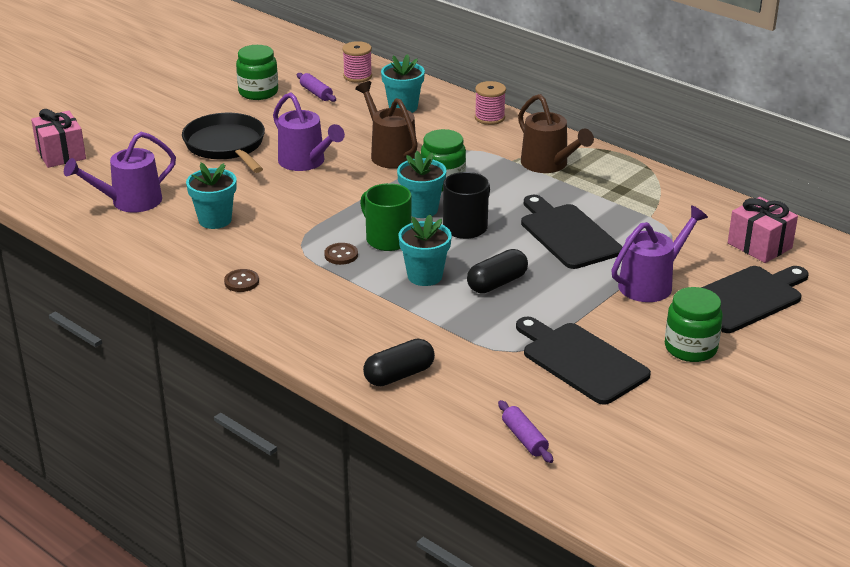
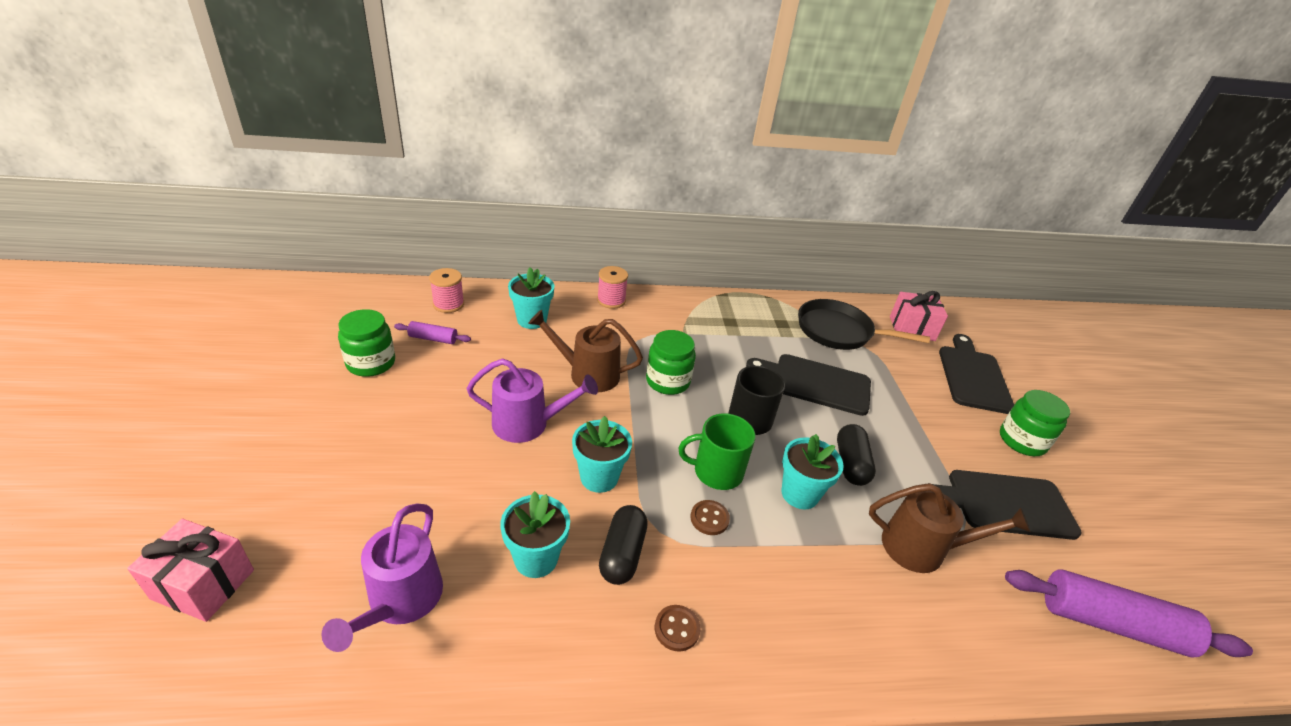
camera: 50 degrees left, 5 degrees up
(226, 146) = (421, 448): black pan -> black pan (839, 331)
(399, 375) = (953, 633): black capsule -> black capsule (622, 554)
(421, 209) = (694, 420): turquoise flower pot -> turquoise flower pot (599, 477)
(524, 438) = (1111, 624): purple rolling pin -> purple rolling pin, size x2.04
(549, 164) = (711, 325): brown watering can -> brown watering can (922, 548)
(651, 283) = (920, 397): purple watering can -> none

